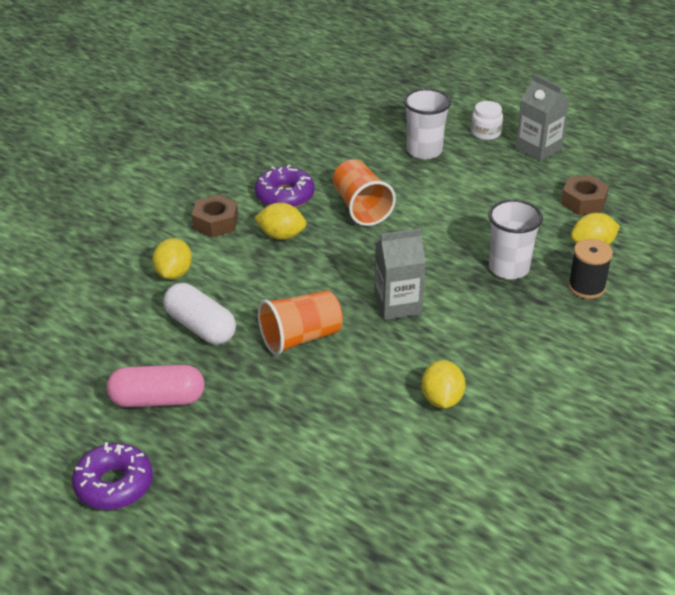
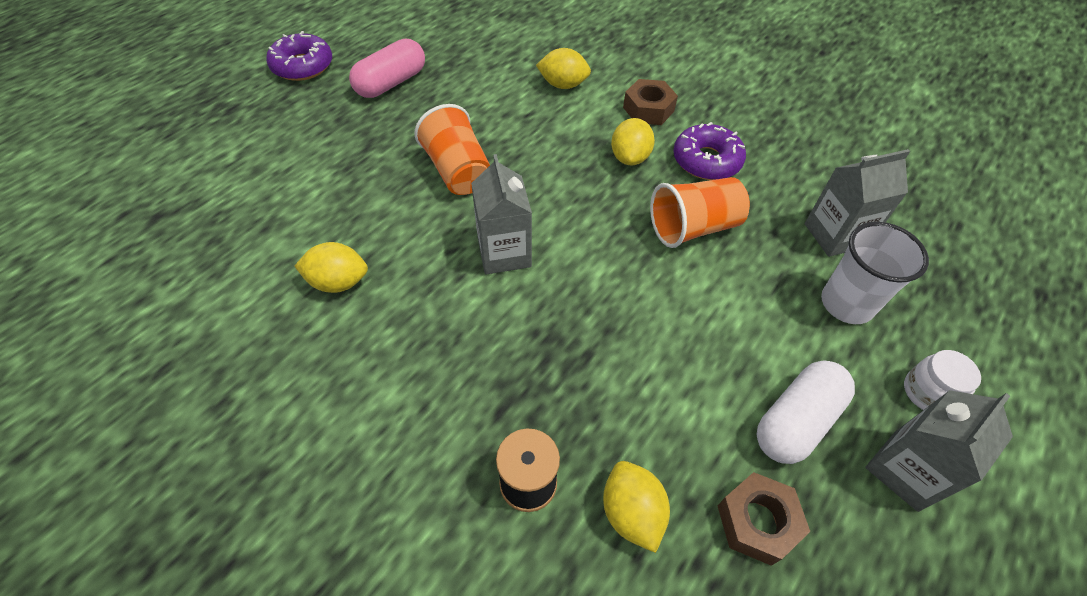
camera: 90 degrees right, 15 degrees up
(157, 400) = (391, 83): pink capsule -> pink capsule turned 45 degrees clockwise
(200, 327) = (483, 104): white capsule -> white capsule (796, 421)
(363, 146) = (835, 235): none -> grey carton
(509, 268) = (573, 380): white cup -> none

